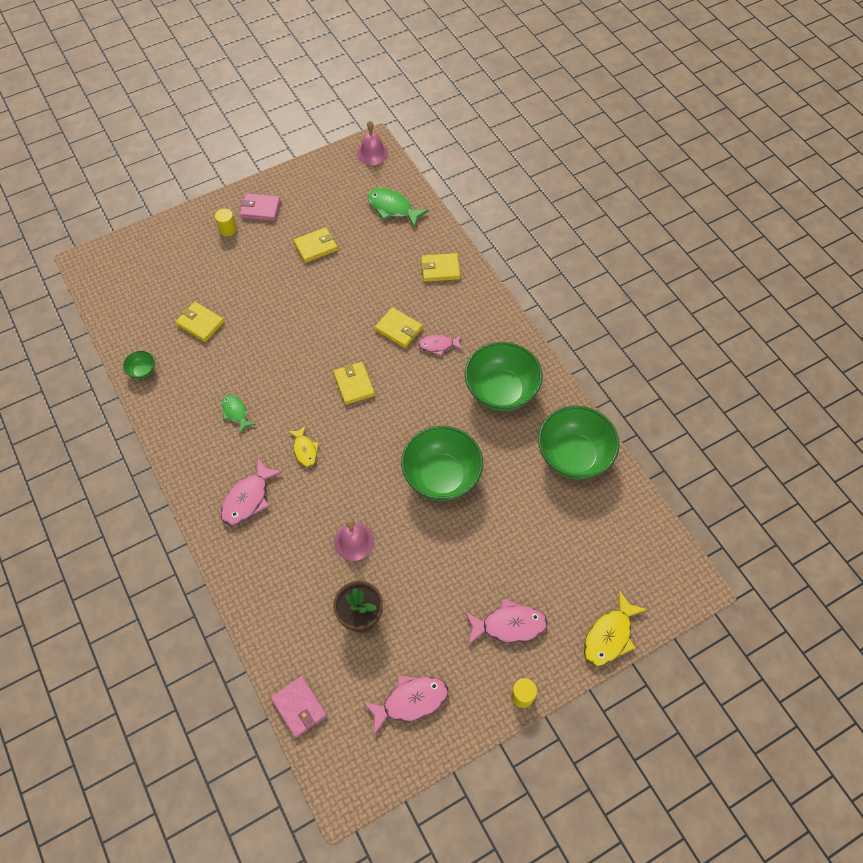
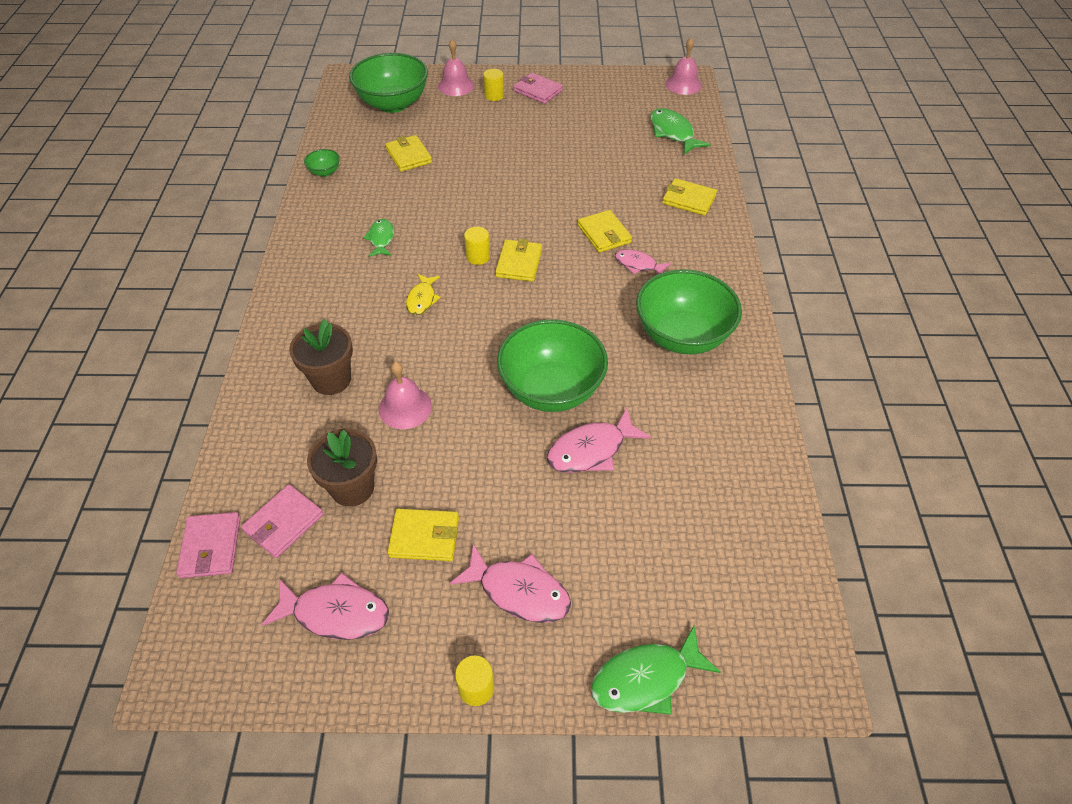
camera: 30 degrees right, 10 degrees down
(188, 232) = (456, 86): none -> pink bell
(248, 498) = (330, 317): pink fish -> pink fish (591, 450)
(287, 547) = (331, 380): none -> brown flower pot
(316, 247) = (569, 136): yellow wallet -> yellow wallet (424, 537)
(320, 393) = (478, 257): none -> yellow cylinder
(334, 665) = (284, 523): none -> pink wallet
(573, 456) = (730, 441): green bowl -> green bowl (393, 104)
(610, 636) = (646, 679): yellow fish -> green fish

